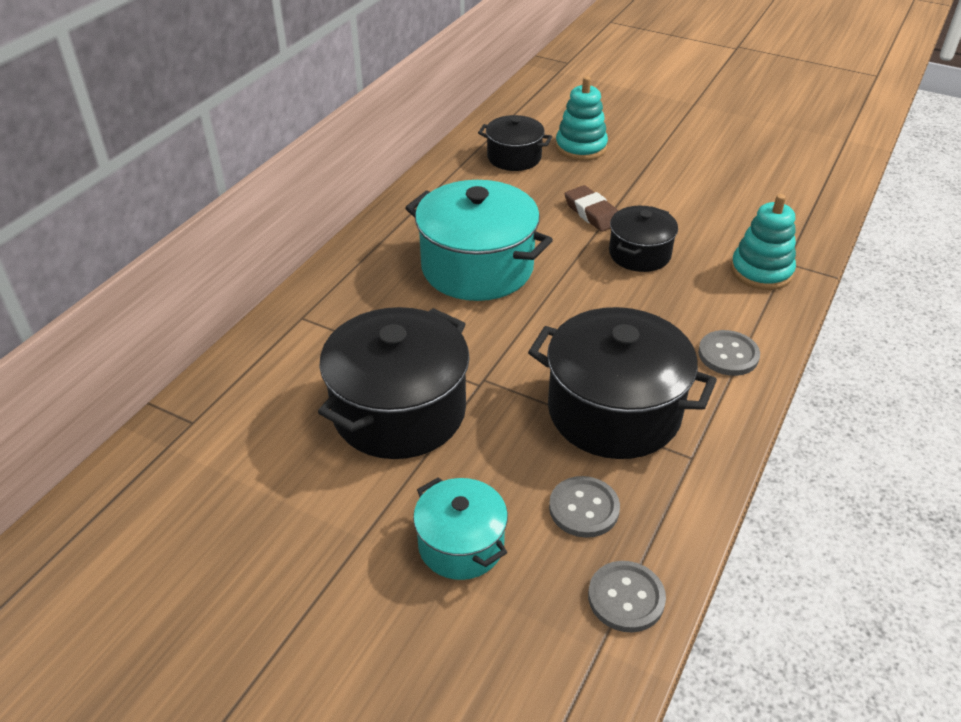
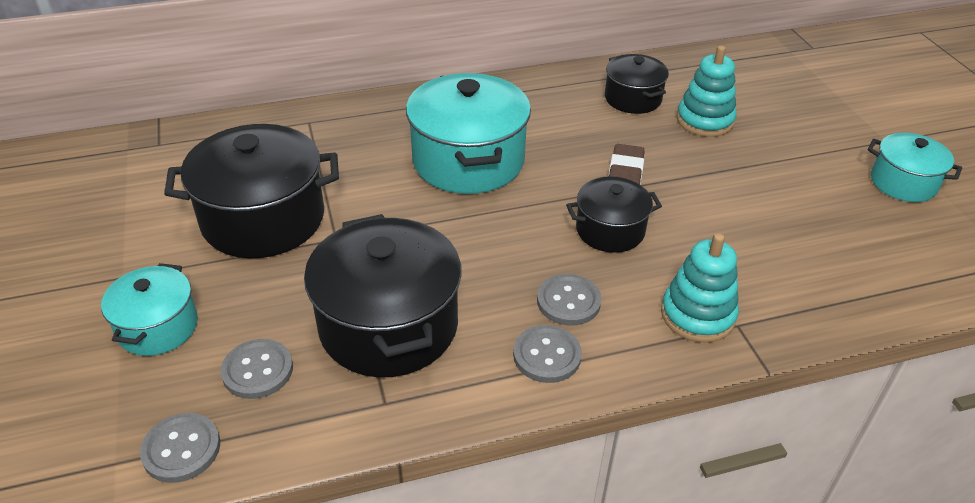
camera: 45 degrees right, 0 degrees up
(687, 314) = (568, 301): none -> grey button
(737, 125) = (903, 183): none -> turquoise pot

